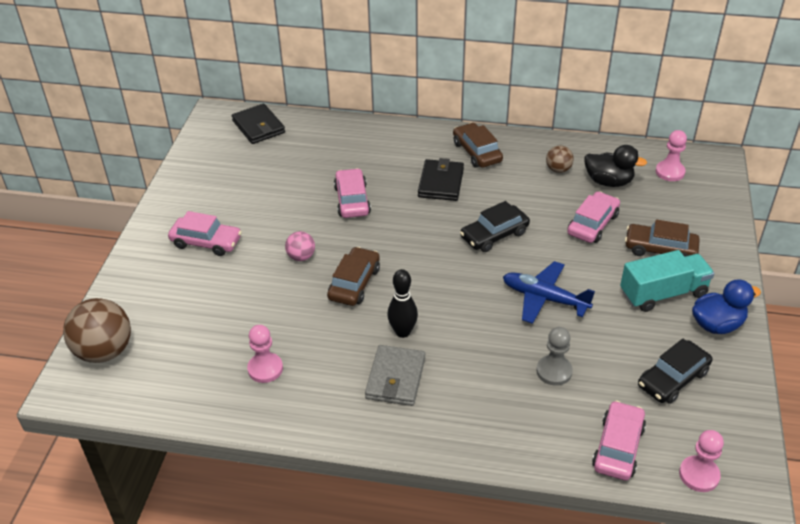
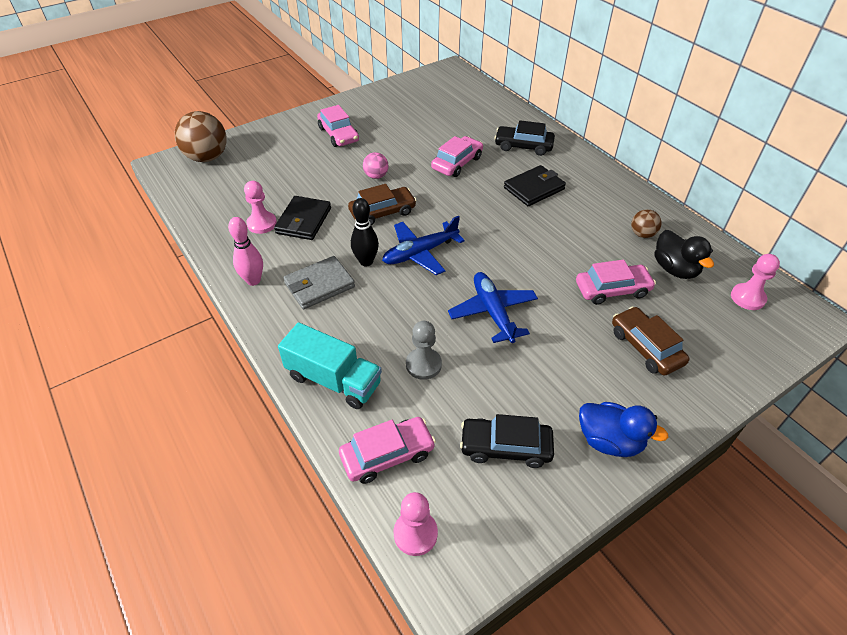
camera: 45 degrees right, 5 degrees up
(258, 127) = (465, 88): black wallet -> black wallet (303, 221)
(336, 418) = (253, 280): none -> pink bowling pin
(433, 294) = (420, 253): none -> blue plane
(477, 152) = (592, 185): brown car -> none
(494, 235) = (521, 245): black car -> black car (523, 146)
(663, 293) = (596, 381): turquoise truck -> turquoise truck (334, 380)

